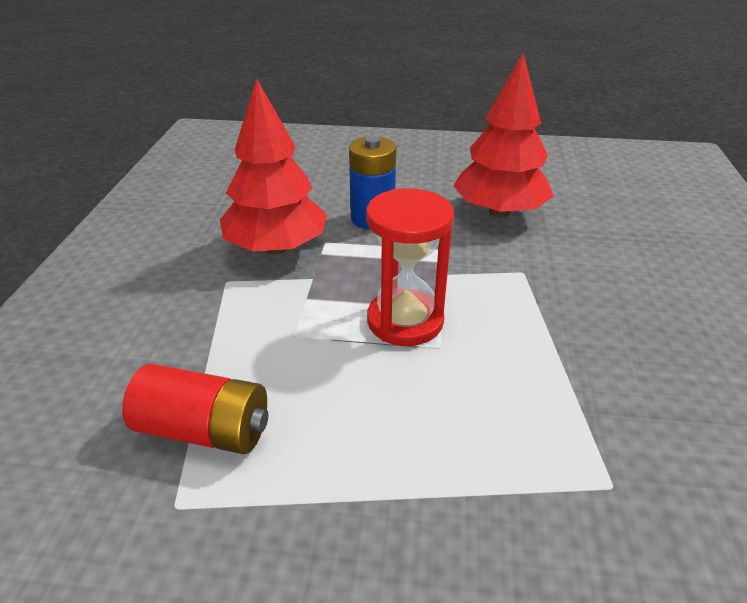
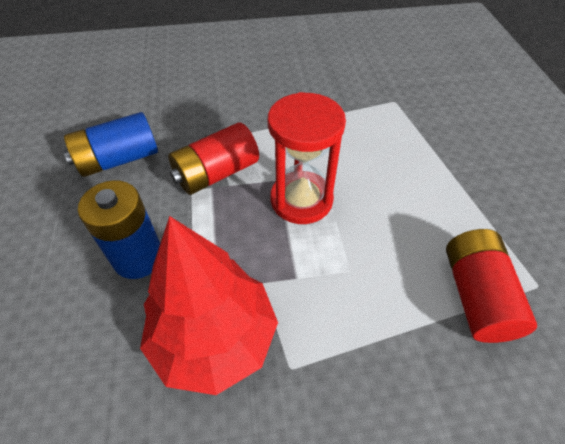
camera: 105 degrees left, 15 degrees up
(464, 267) = (216, 173): none -> red battery
(499, 212) = (118, 159): red tree -> blue battery

